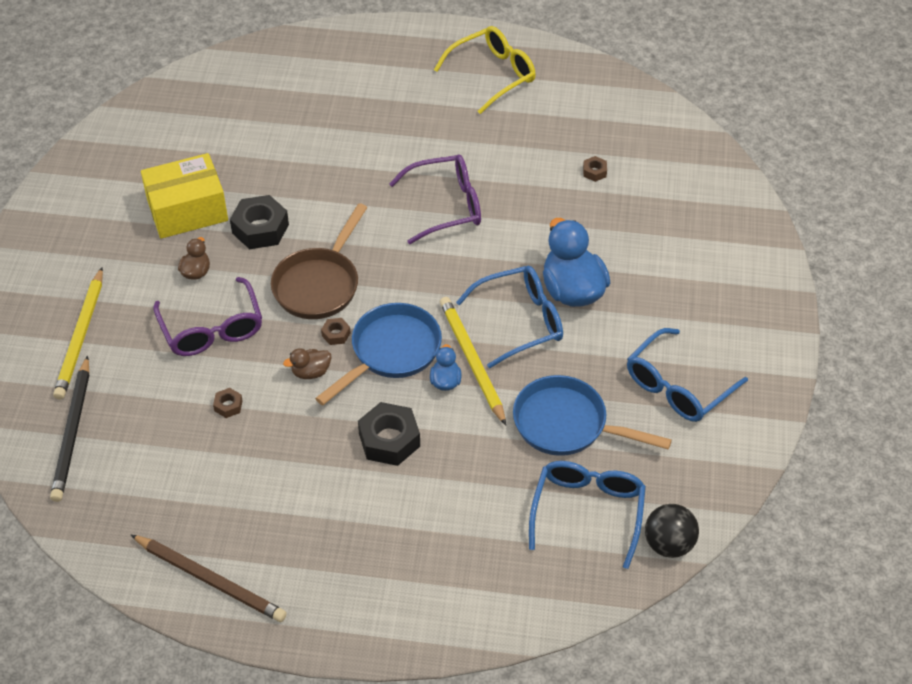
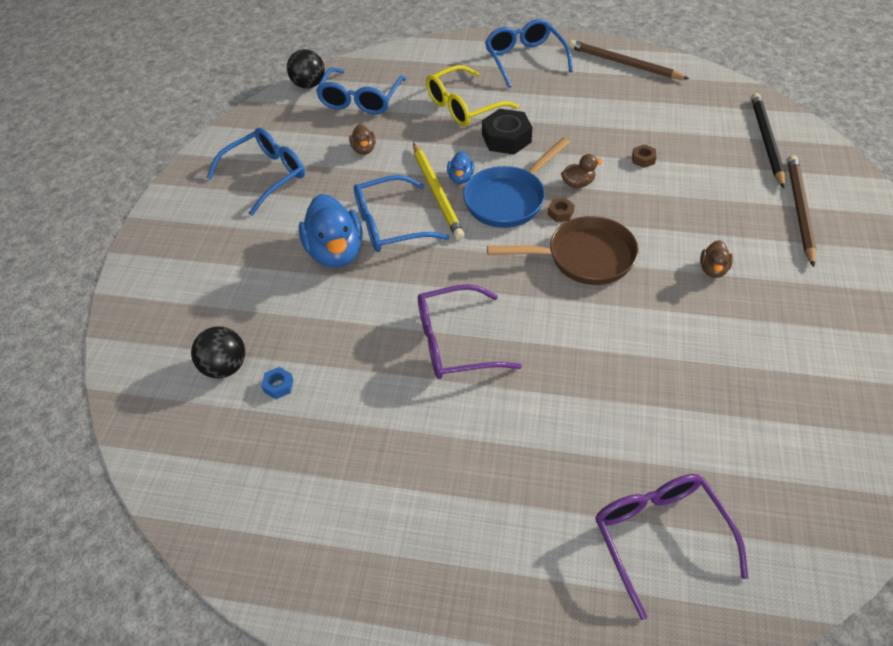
camera: 175 degrees left, 0 degrees up
(81, 336) = (799, 210): yellow pencil -> brown pencil
(187, 210) = (749, 338): yellow box -> none
(212, 329) = (677, 217): purple glasses -> purple glasses (659, 536)
(260, 229) = (659, 316): black nut -> none
(319, 284) = (583, 257): brown pan -> brown pan turned 60 degrees clockwise
(354, 594) = (524, 59): none -> blue glasses
(493, 74) = (380, 553): yellow glasses -> yellow glasses (463, 106)
(567, 424) = (364, 149): blue pan -> brown duck
(594, 172) = (278, 386): brown nut -> blue nut
(646, 186) = (225, 367): none -> black ball

